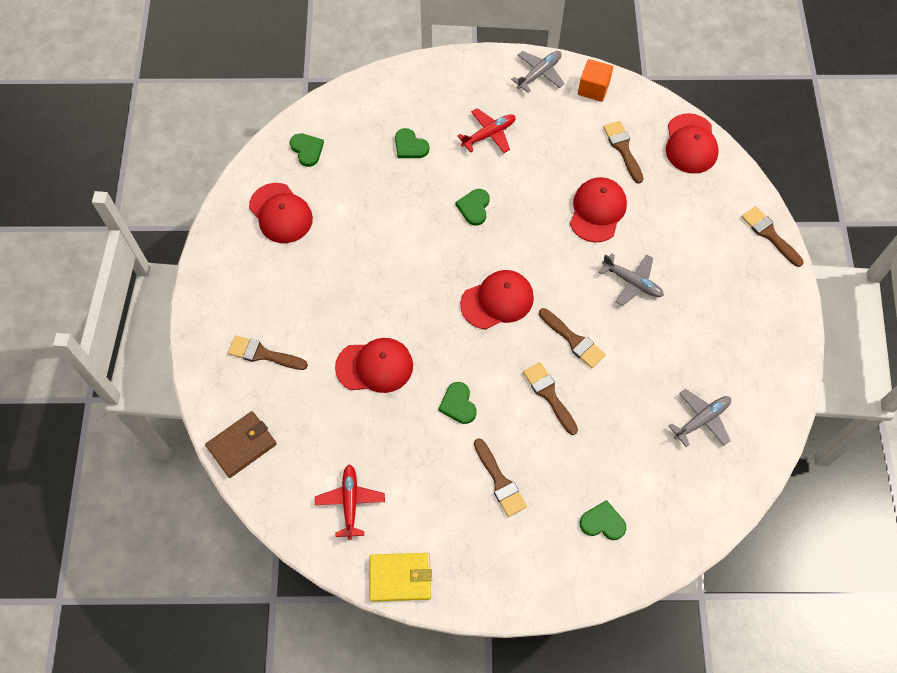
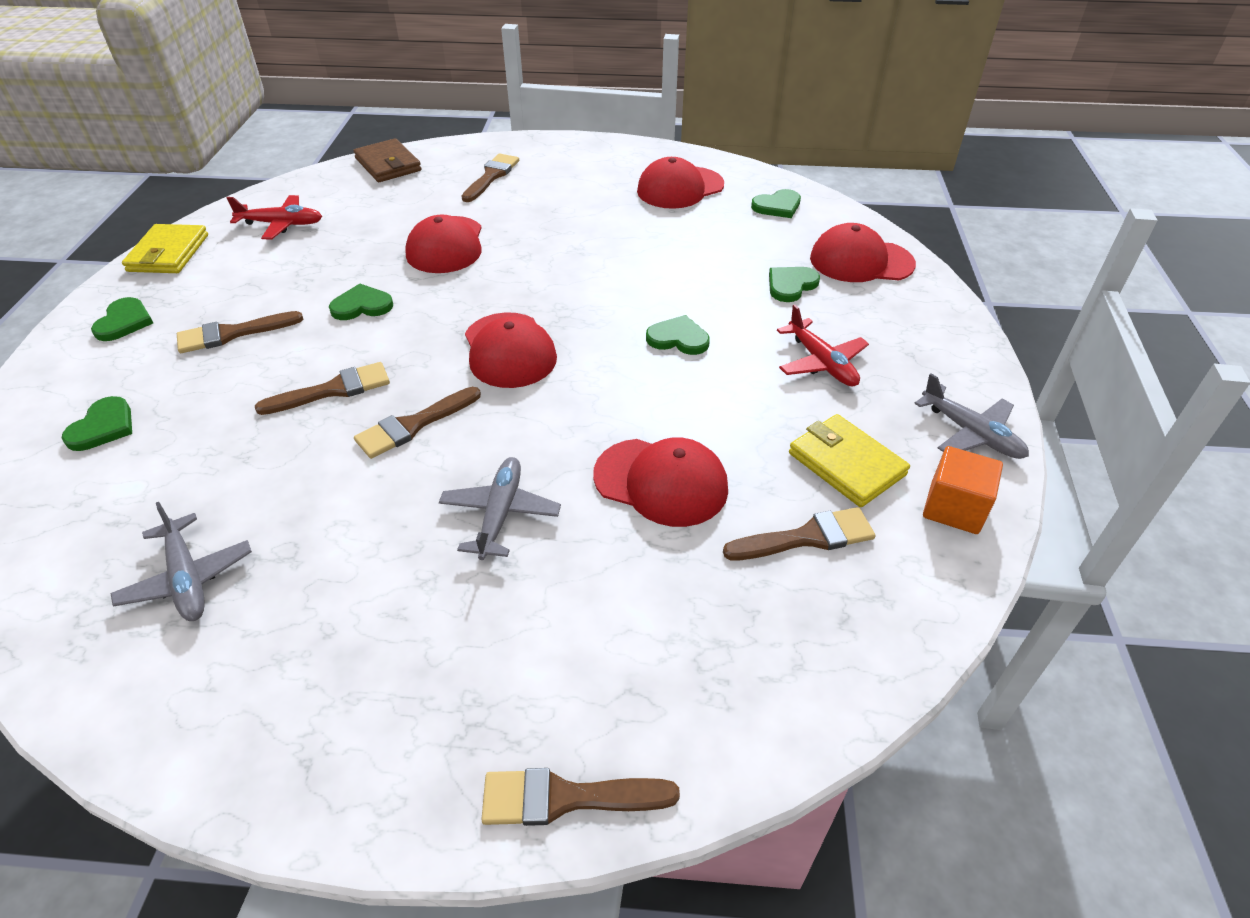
camera: 95 degrees right, 20 degrees down
(494, 566) = (124, 322): none -> green heart
(570, 129) = (846, 464): none -> yellow wallet
(632, 282) = (500, 513): grey plane -> grey plane turned 150 degrees clockwise
(691, 144) = (831, 665): red cap -> red cap (861, 261)
(769, 234) = (566, 798): brown brush -> brown brush turned 150 degrees counterclockwise

